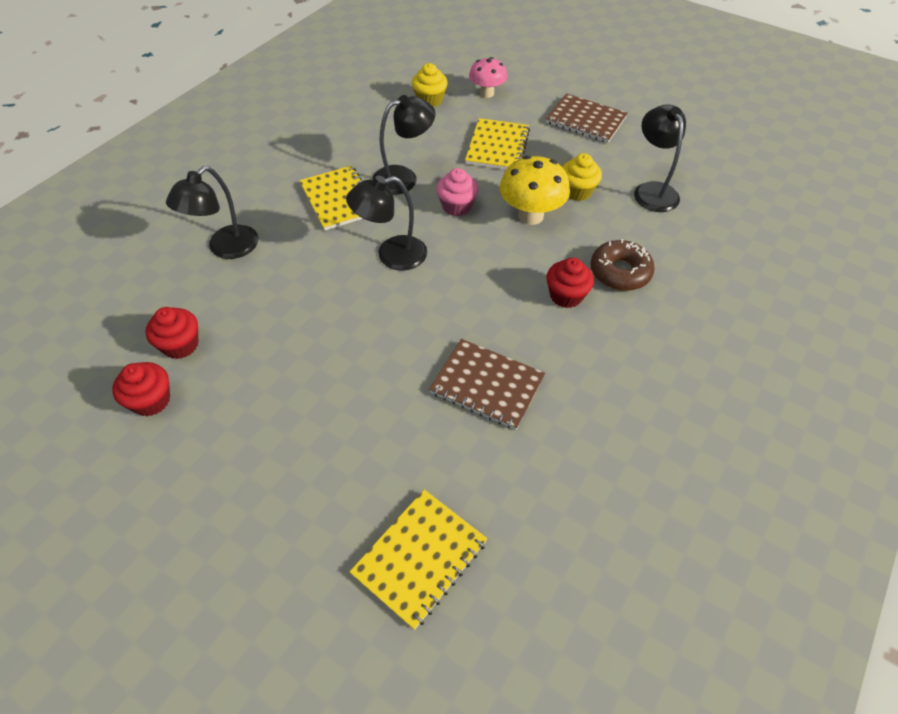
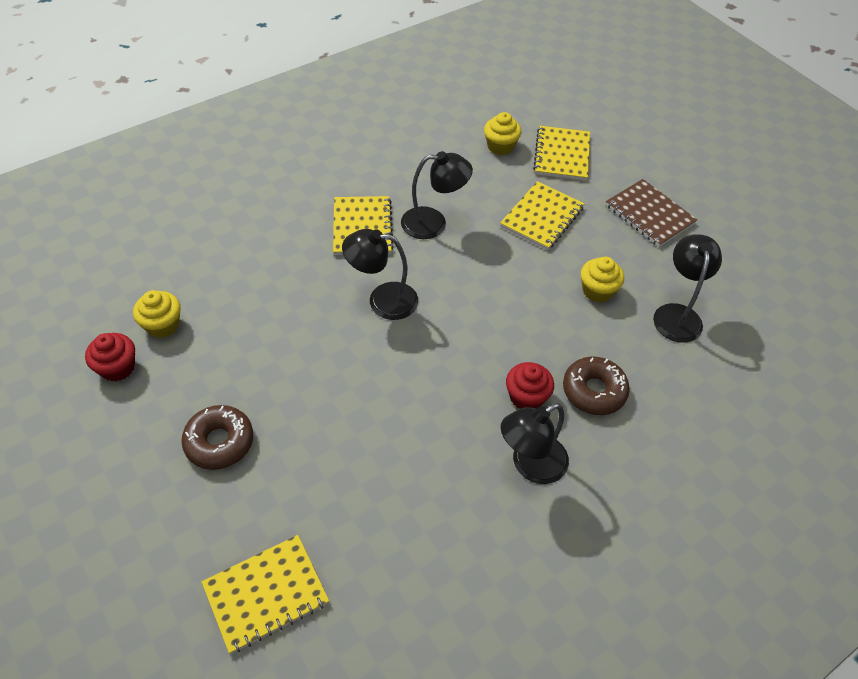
camera: 20 degrees right, 0 degrees up
(180, 345) = (162, 325): red cupcake -> yellow cupcake
(226, 248) = (240, 245): black lamp -> black lamp (530, 465)
(297, 433) = (219, 442): none -> brown donut
(457, 206) = (469, 269): pink cupcake -> none
(487, 93) = (562, 155): pink mushroom -> yellow notebook
(487, 385) = (405, 459): brown notebook -> none
(530, 216) = (536, 302): yellow mushroom -> none

